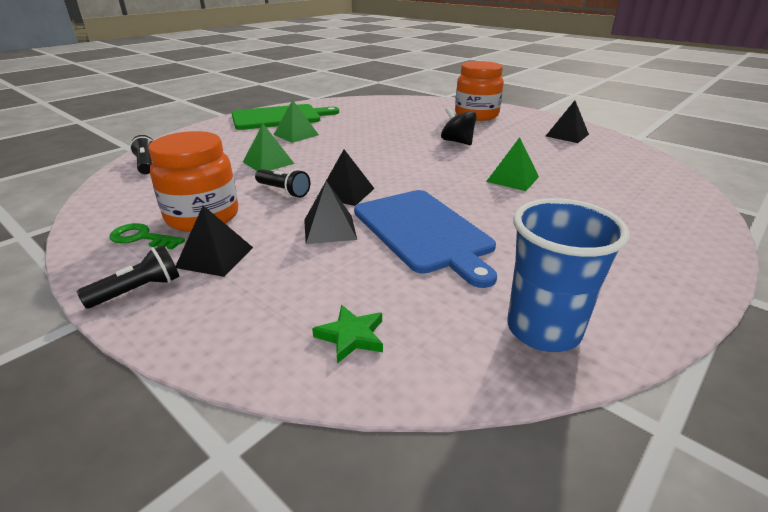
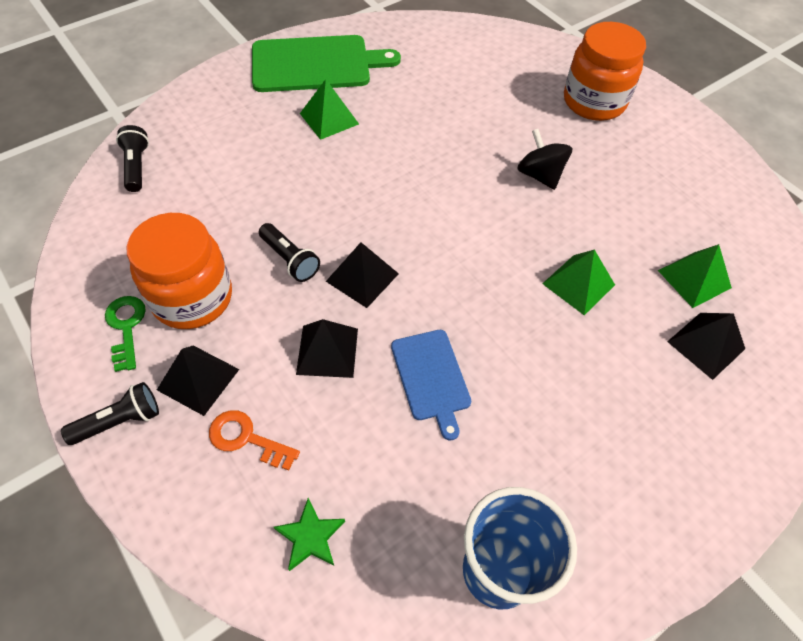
camera: 10 degrees right, 25 degrees up
(142, 238) = (126, 327): green key -> green key turned 45 degrees clockwise
(268, 162) = (282, 187): green pyramid -> green pyramid (694, 279)
(269, 284) = (247, 439): none -> orange key
(424, 232) = (431, 378): blue cutting board -> blue cutting board, size x0.57
(567, 135) = (702, 183): black pyramid -> black pyramid (706, 345)

